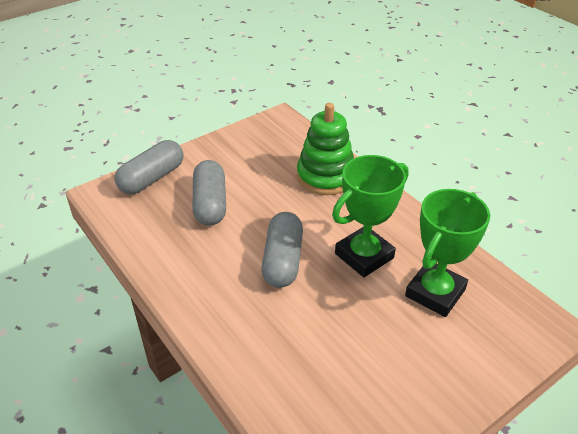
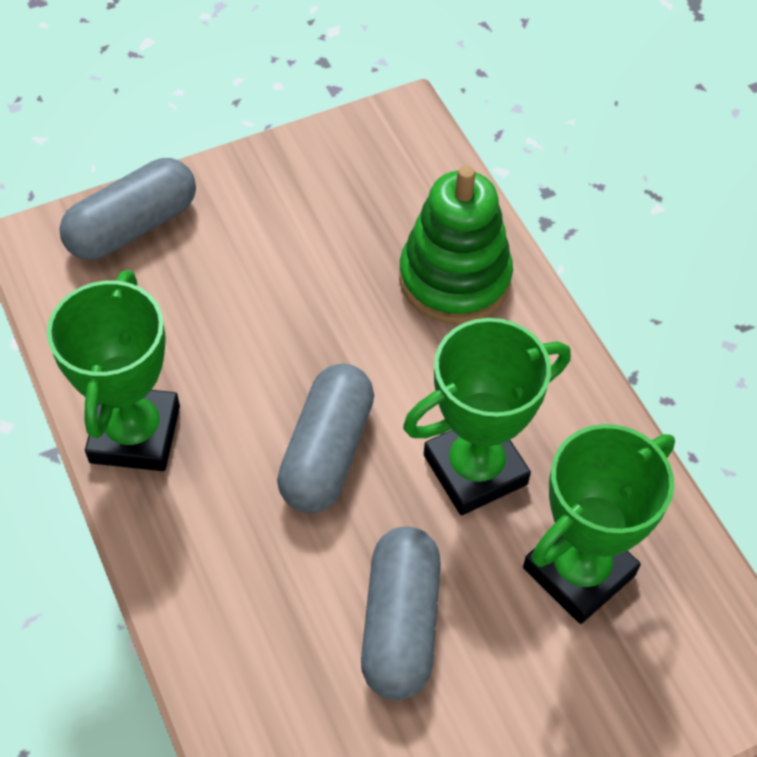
camera: 10 degrees right, 15 degrees up
(174, 269) = (135, 434): none -> green trophy
(210, 204) = (226, 304): grey capsule -> grey capsule (400, 624)

